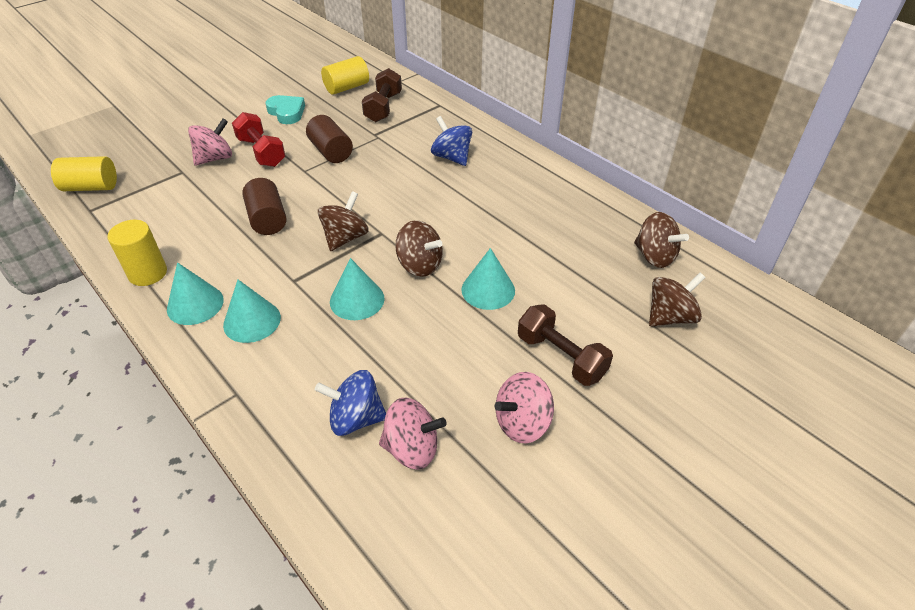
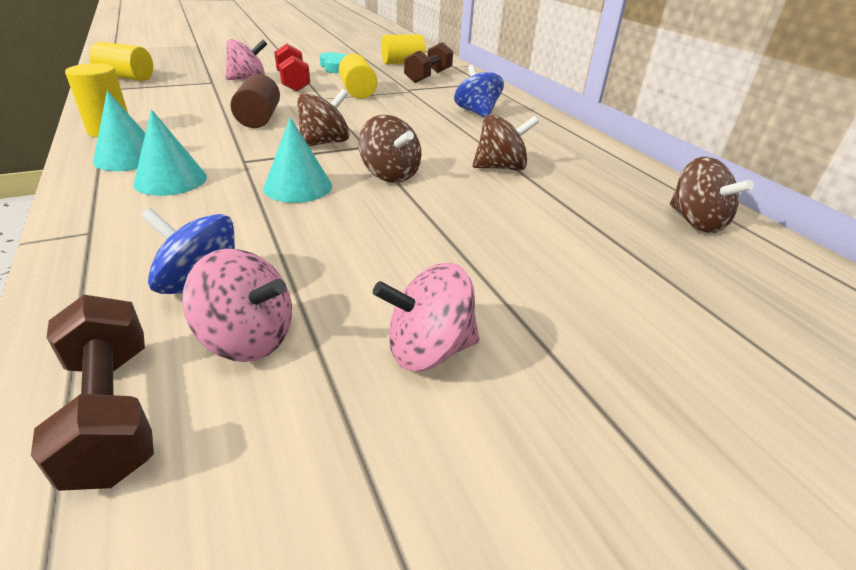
camera: 15 degrees right, 10 degrees down
(331, 152) = (357, 92): brown cylinder -> yellow cylinder
(488, 290) = (458, 208): turquoise cone -> none
(561, 357) = (524, 289): brown dumbbell -> brown dumbbell (112, 412)
(670, 317) = (706, 283): brown spinning top -> brown spinning top (500, 168)

